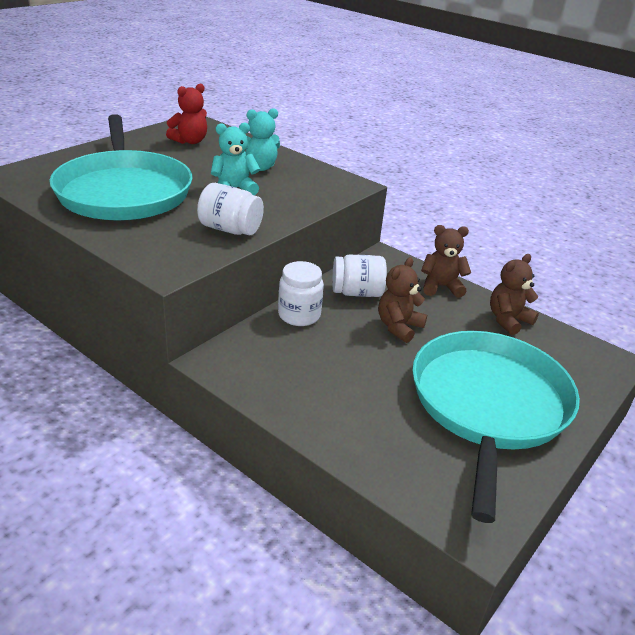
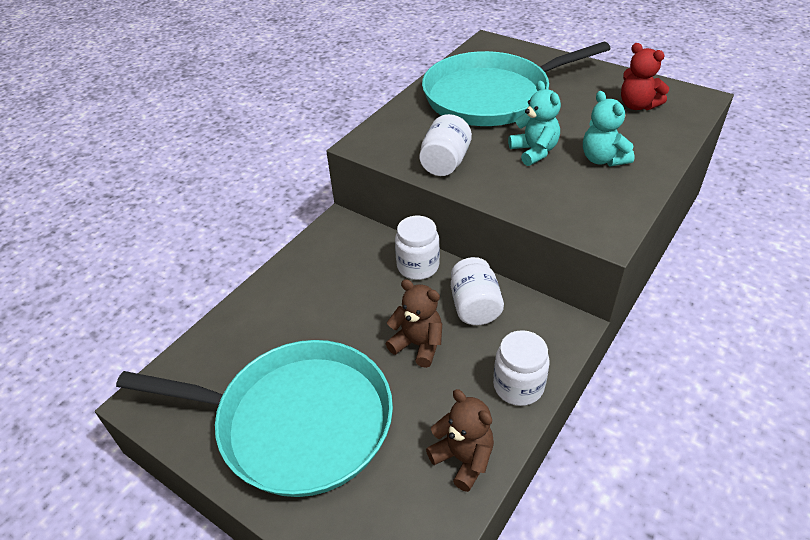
camera: 90 degrees right, 10 degrees up
(441, 287) = (518, 386): brown teddy bear -> white jar

